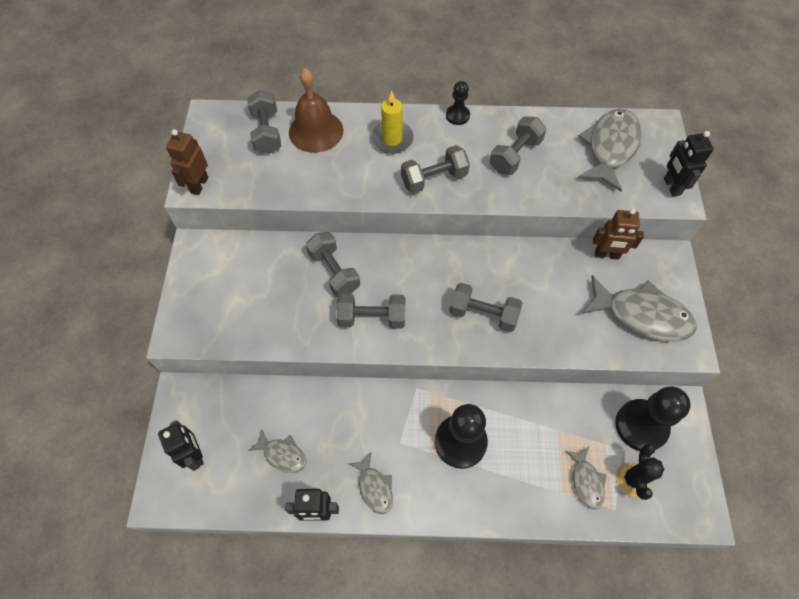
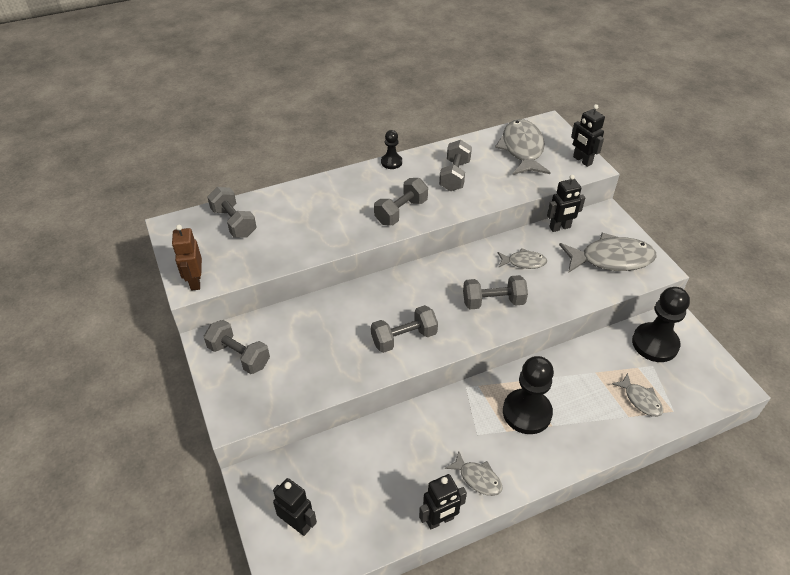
camera: 25 degrees left, 15 degrees down
(282, 454) = (380, 488): grey fish -> grey fish (524, 262)
(316, 131) = (278, 208): brown bell -> none
(334, 272) = (349, 315): grey dumbbell -> grey dumbbell (239, 356)
(392, 139) = (348, 194): yellow candle -> none
(606, 255) = (560, 227): brown robot -> black robot
(632, 479) = (672, 384): black cactus -> none

